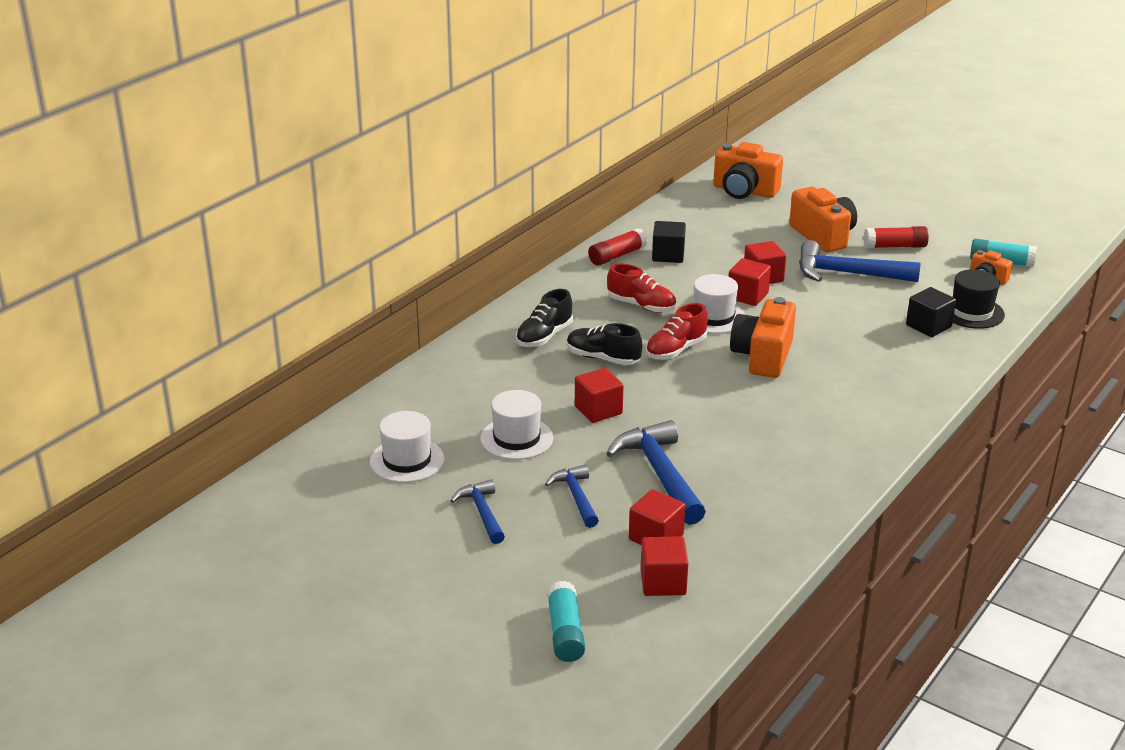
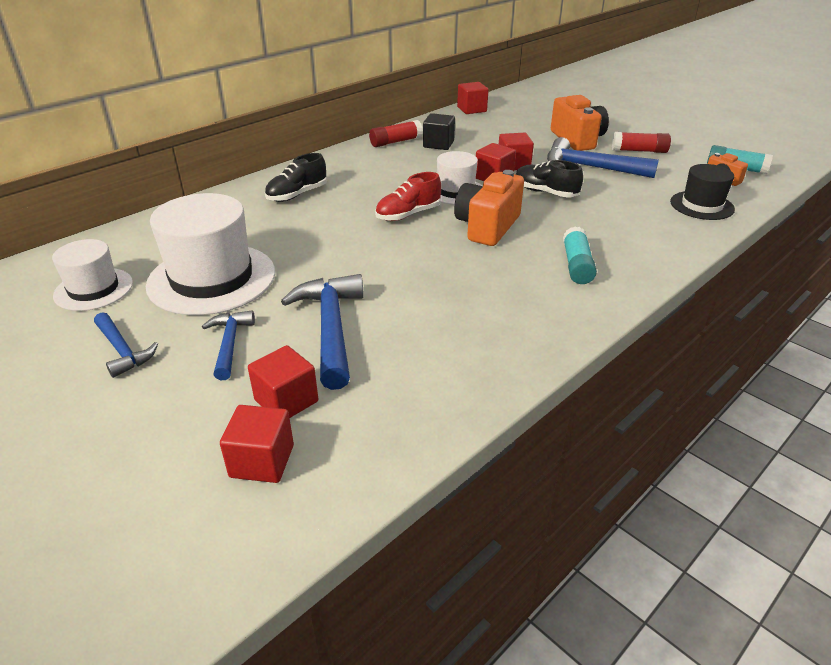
camera: 10 degrees right, 5 degrees up
(482, 513) = (122, 350): blue hammer -> blue hammer turned 150 degrees clockwise
(516, 438) = (212, 278): white hat -> white hat, size x1.73
(565, 632) = (102, 518): turquoise glue stick -> turquoise glue stick (576, 265)
(598, 410) = (306, 260): red cube -> red cube (472, 109)
(603, 358) = (338, 216): black shoe -> black shoe (545, 192)
(641, 306) = (396, 178): red shoe -> none
(744, 191) = (522, 107): orange camera -> none
(928, 326) = (657, 214): black cube -> none

